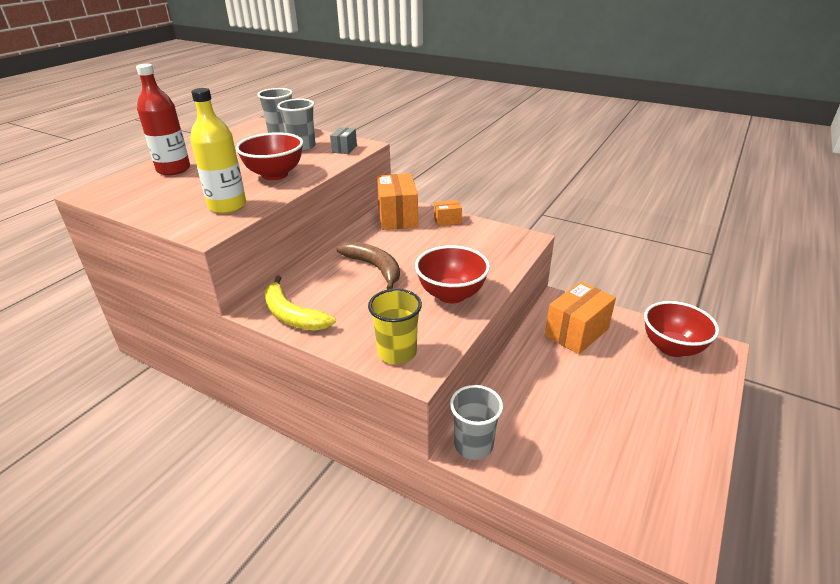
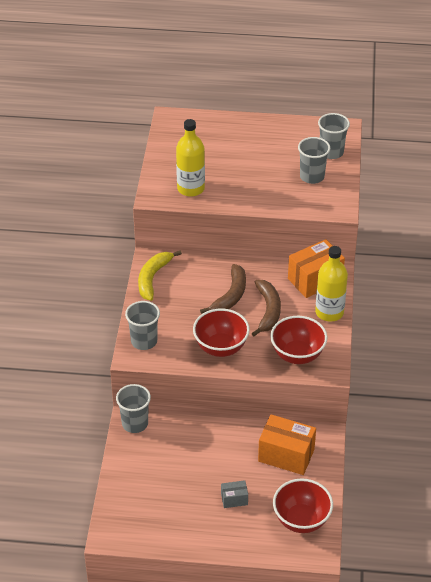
camera: 65 degrees right, 10 degrees up
(173, 169) = (226, 133): red bottle -> none
(275, 175) = (251, 187): red bowl -> red bowl (297, 355)
(344, 149) = (325, 202): grey box -> grey box (234, 499)
(397, 353) = (144, 341): yellow cup -> grey cup
(418, 251) = (268, 311): none -> brown banana
(447, 220) = (329, 312): orange box -> yellow bottle

